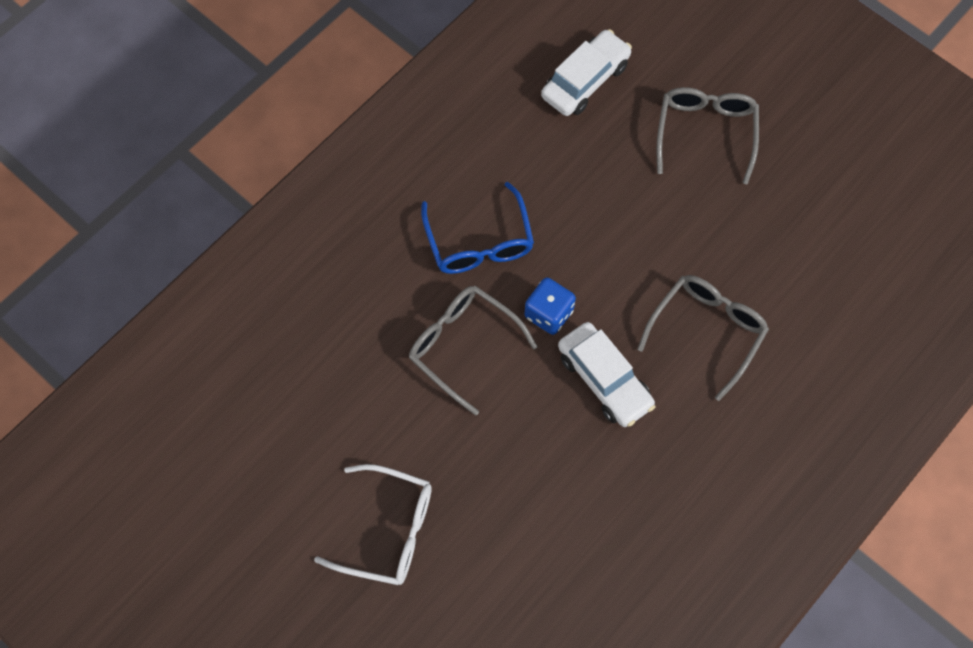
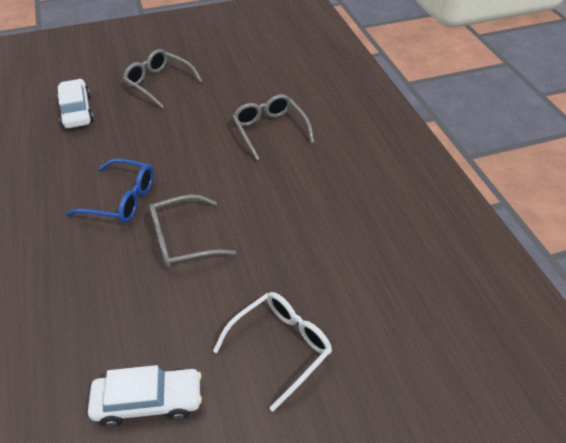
camera: 60 degrees left, 20 degrees down
(548, 314) = (199, 189): blue dice -> none
(604, 380) = (263, 183): white car -> white car (148, 401)

